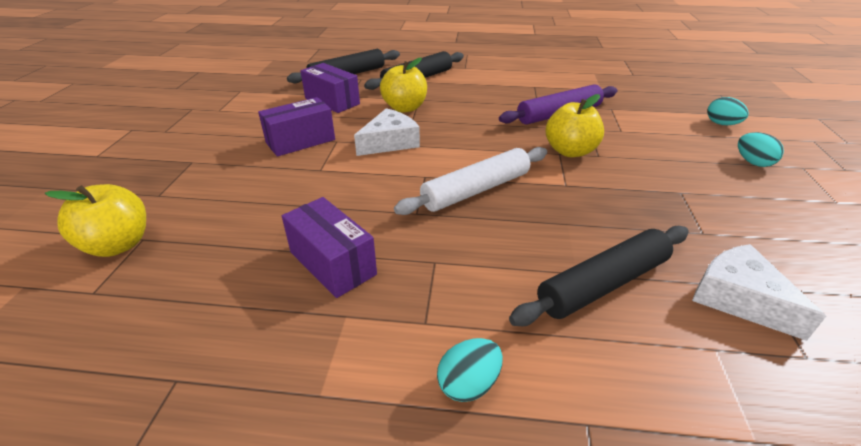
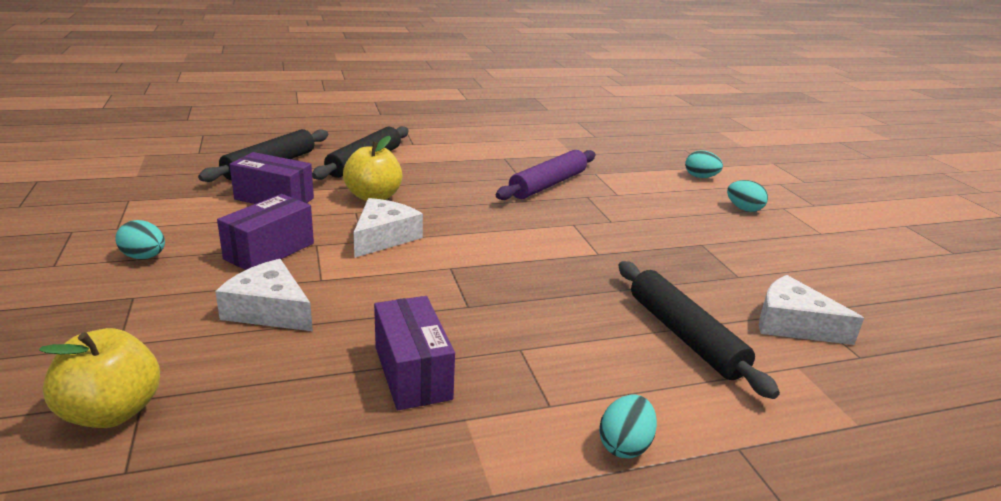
camera: 25 degrees left, 10 degrees down
(219, 133) = (144, 257): none -> turquoise egg
(268, 188) = (269, 310): none -> white cheese
(332, 263) = (413, 373): purple box -> purple box turned 45 degrees clockwise
(476, 190) = (514, 273): white rolling pin -> none
(570, 151) = (582, 221): yellow apple -> none
(603, 284) = (685, 335): black rolling pin -> black rolling pin turned 60 degrees counterclockwise

